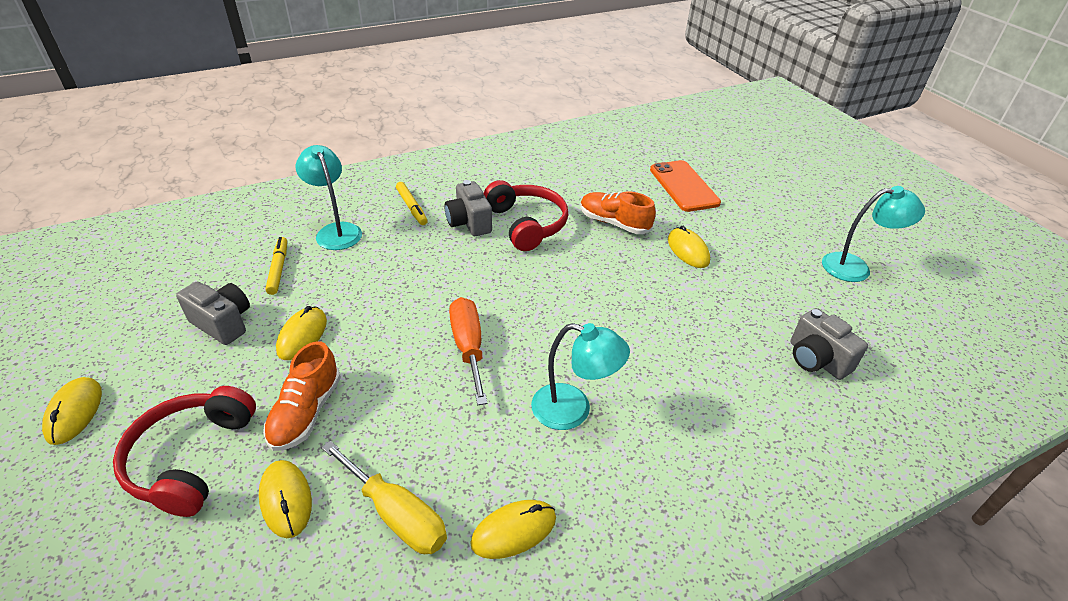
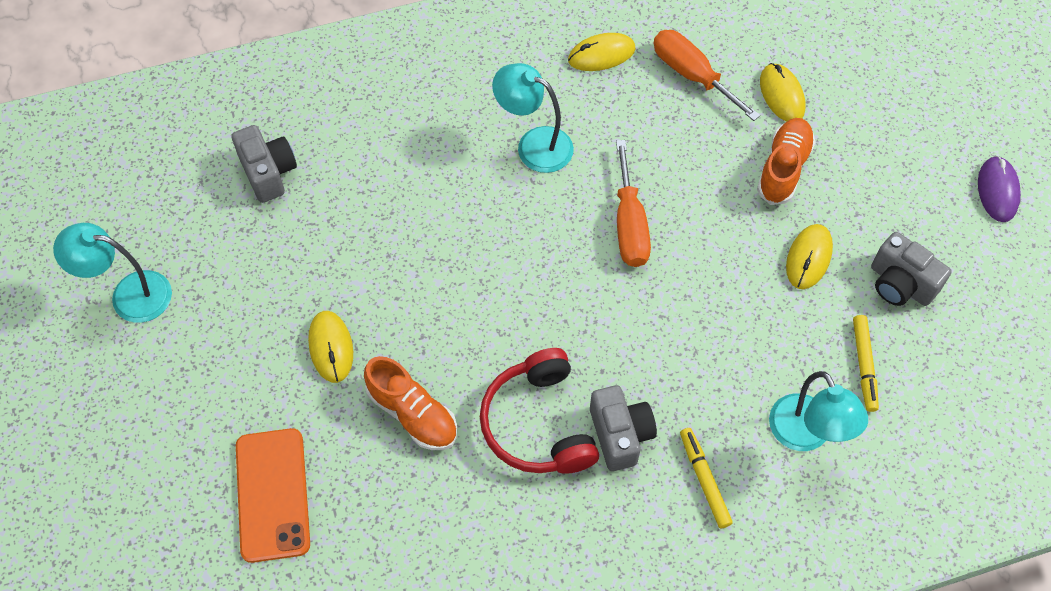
camera: 170 degrees left, 20 degrees up
(74, 412) = (997, 191): yellow mouse -> purple mouse
(190, 458) = (872, 136): red headphones -> none
(396, 514) = (692, 75): yellow screwdriver -> orange screwdriver

